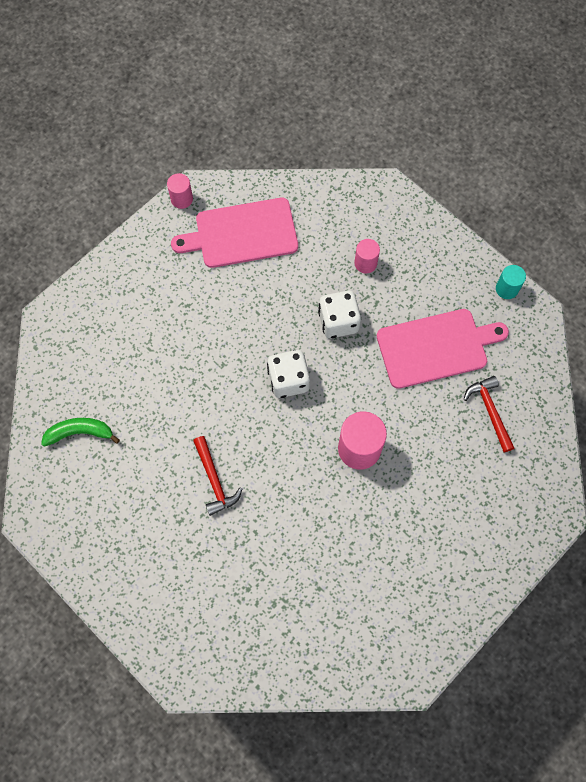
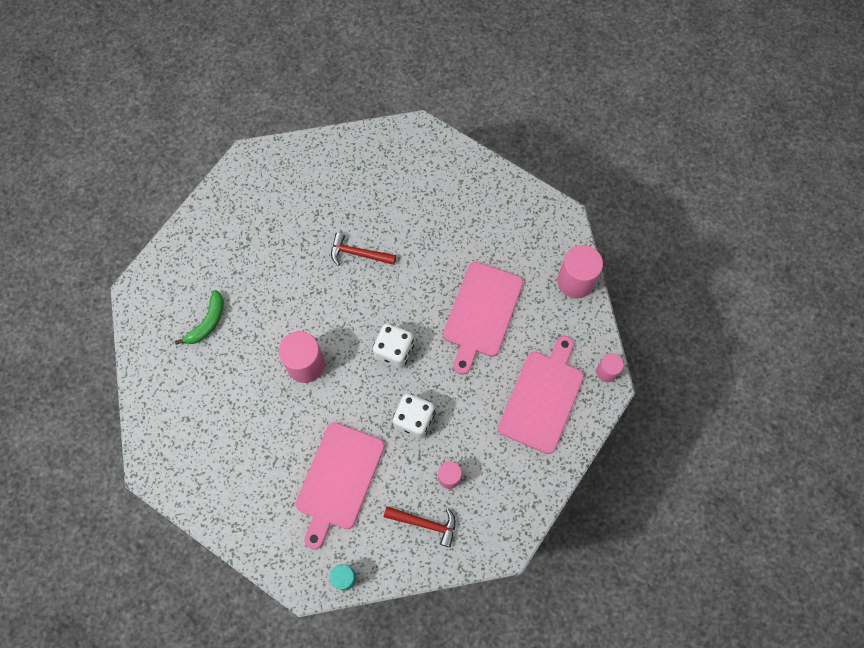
camera: 125 degrees right, 0 degrees up
(80, 433) = (458, 190): green banana -> green banana (207, 322)
(110, 270) = (575, 281): none -> pink cylinder
(197, 330) = (481, 313): none -> pink cutting board
(490, 411) = (259, 481): red hammer -> red hammer (425, 523)

